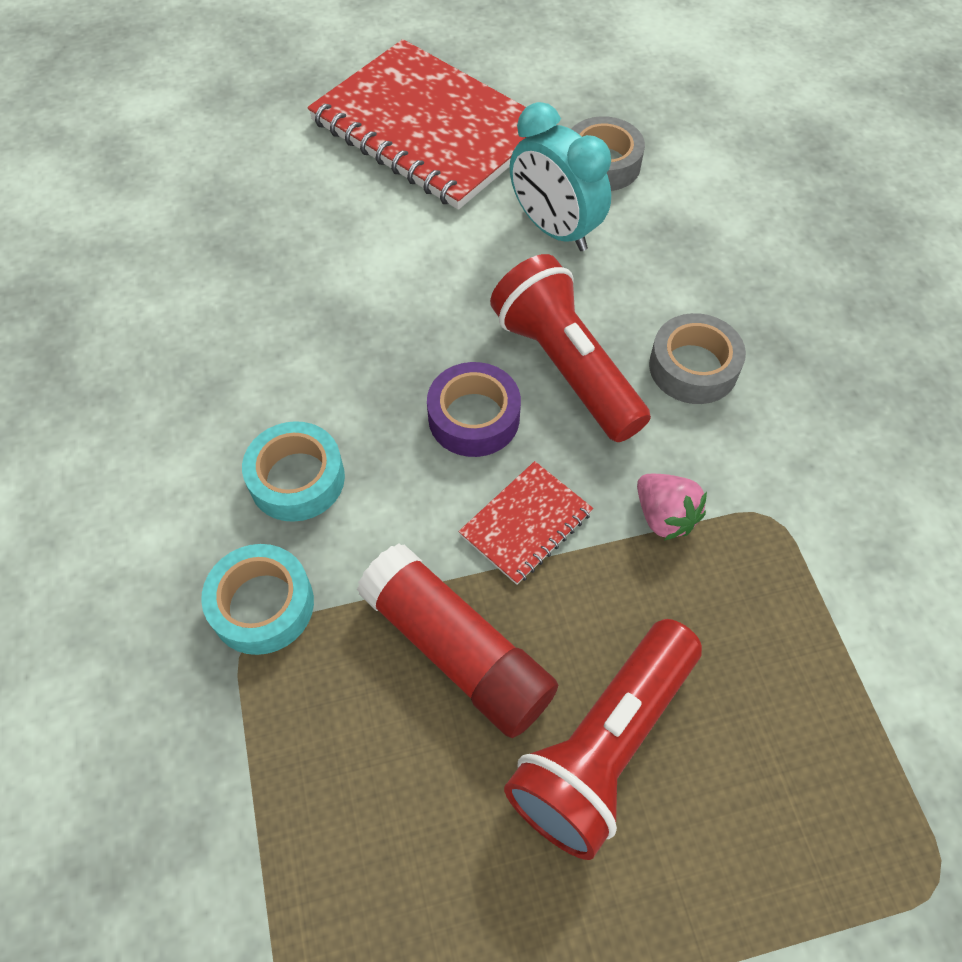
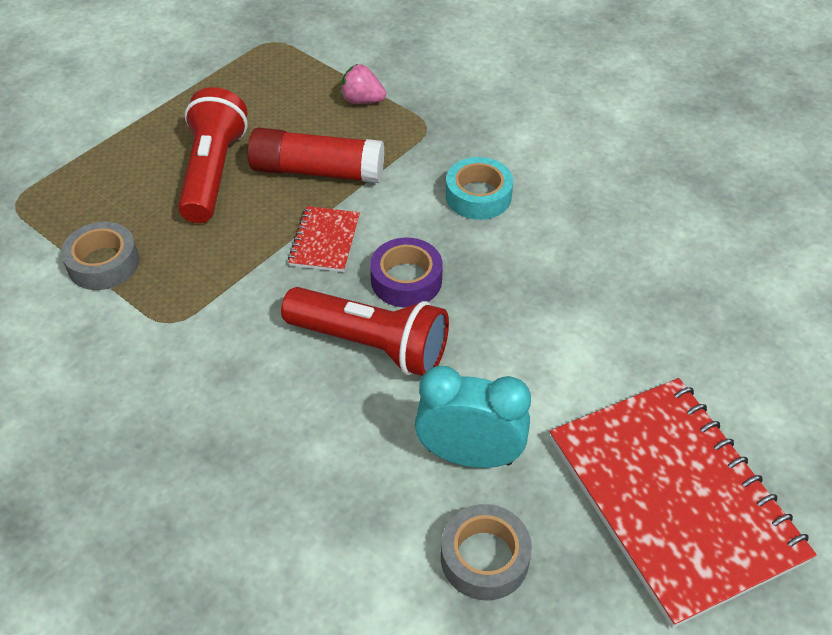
camera: 145 degrees right, 10 degrees down
(262, 605) = (434, 141): turquoise tape -> none
(429, 128) = (673, 499): red notebook -> red notebook turned 60 degrees clockwise
(664, 516) = (241, 287): pink strawberry -> pink strawberry (362, 100)
(693, 367) = (276, 396): grey tape -> grey tape (103, 263)

